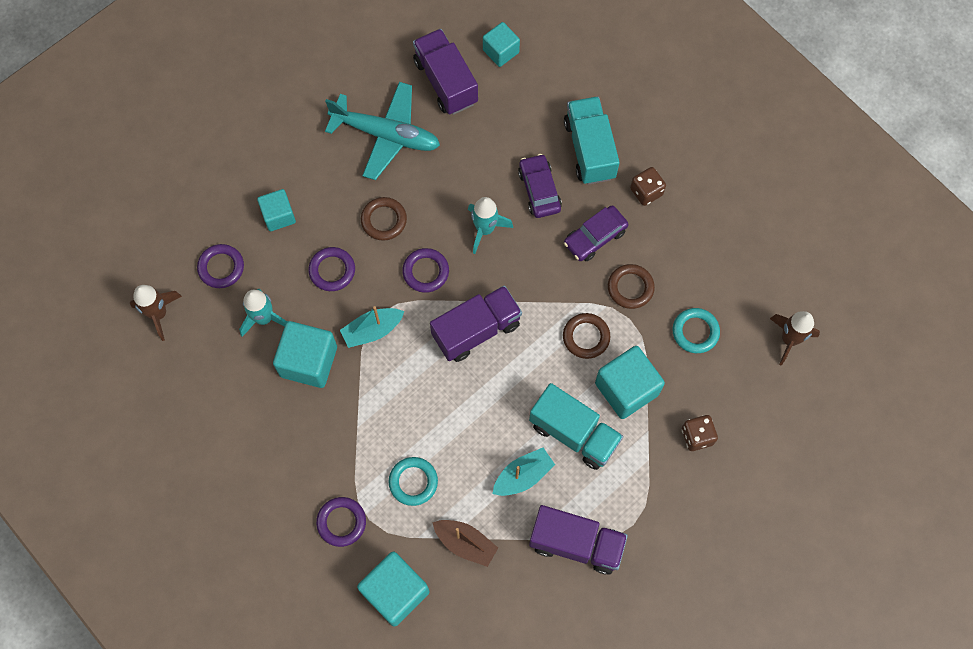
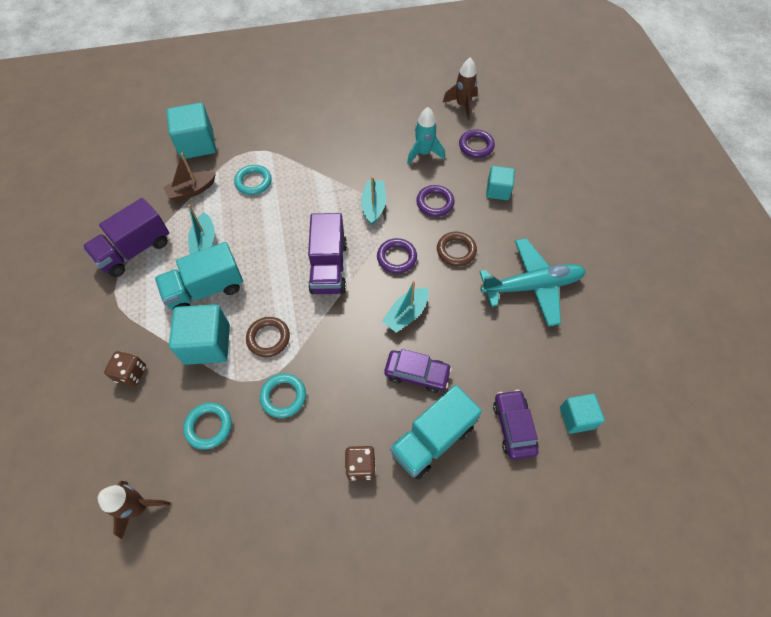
camera: 120 degrees right, 10 degrees down
(308, 361) = (376, 163): turquoise cube -> none
(341, 522) = (260, 137): purple ring -> none
(386, 135) = (532, 286): turquoise plane -> turquoise plane turned 150 degrees counterclockwise
(445, 82) = (563, 354): purple truck -> none
(485, 229) = (406, 314): turquoise rocket -> turquoise boat
(589, 149) = (432, 439): turquoise truck -> turquoise truck turned 120 degrees clockwise
(595, 237) = (346, 394): purple car -> purple car (513, 427)
(630, 288) = (283, 396): brown ring -> turquoise ring

